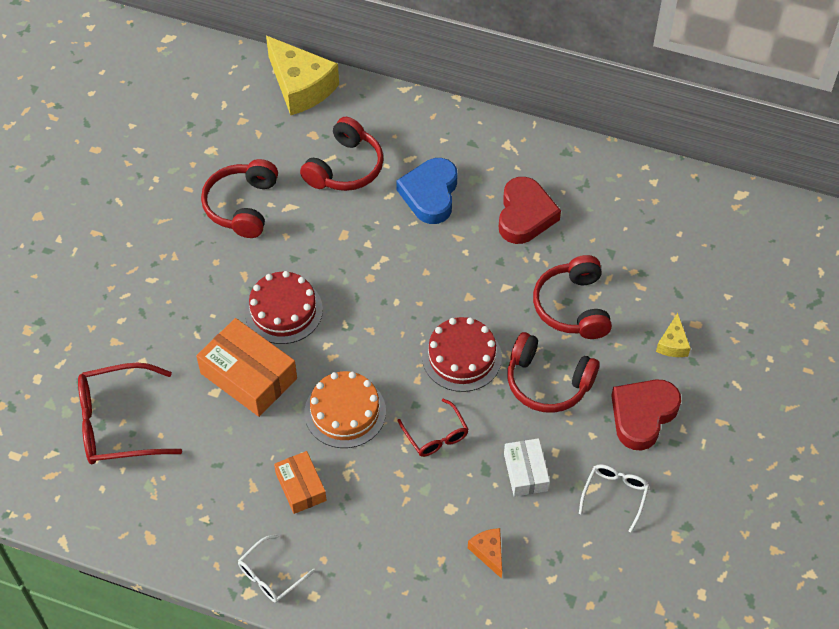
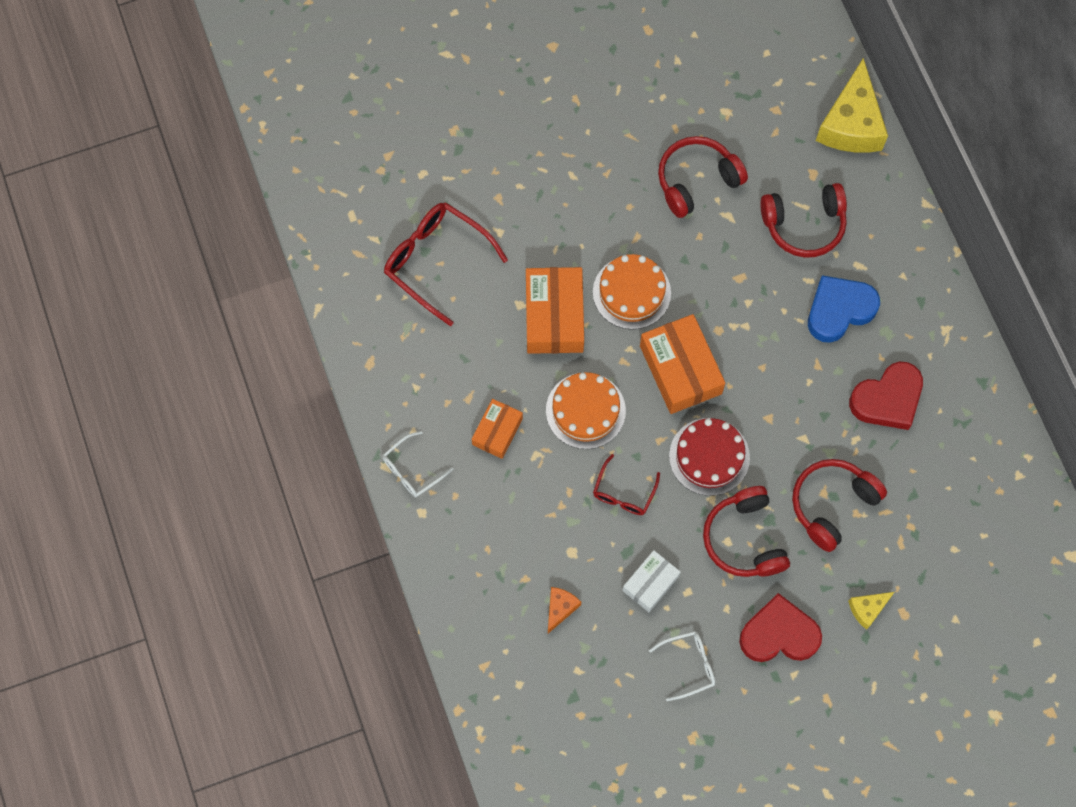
camera: 50 degrees right, 15 degrees up
(271, 575) = (412, 470): white glasses -> white glasses turned 45 degrees counterclockwise
(283, 310) = (631, 292): red cake -> orange cake
(375, 324) = (680, 369): none -> orange box

